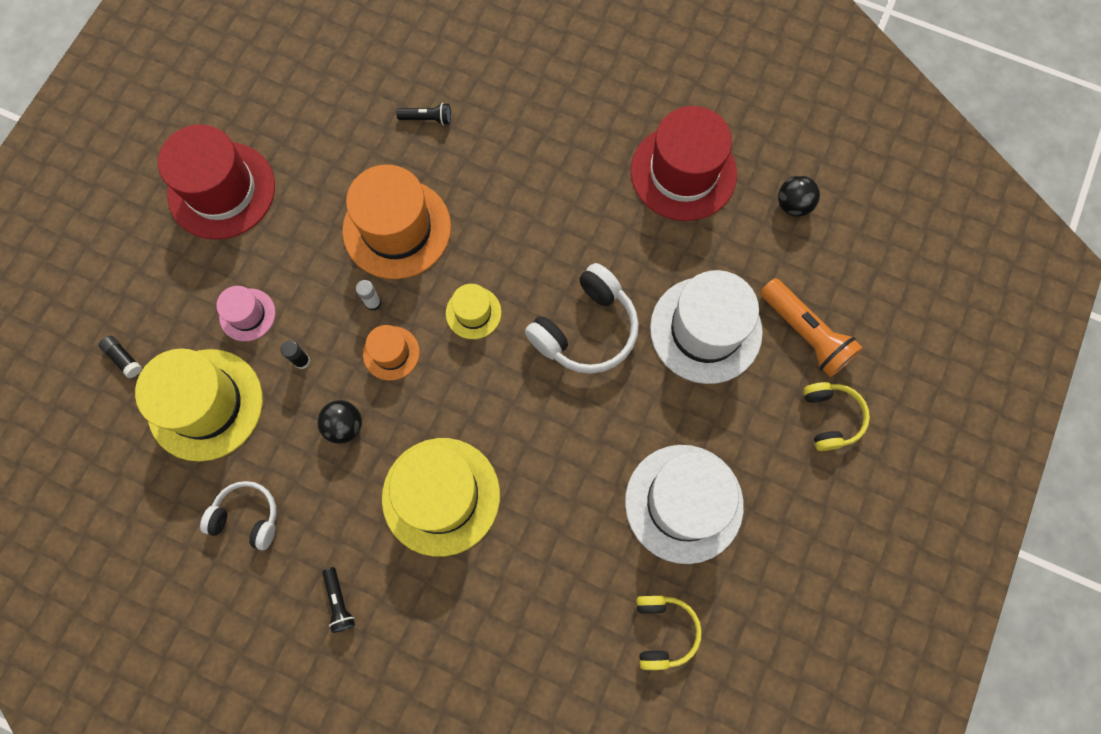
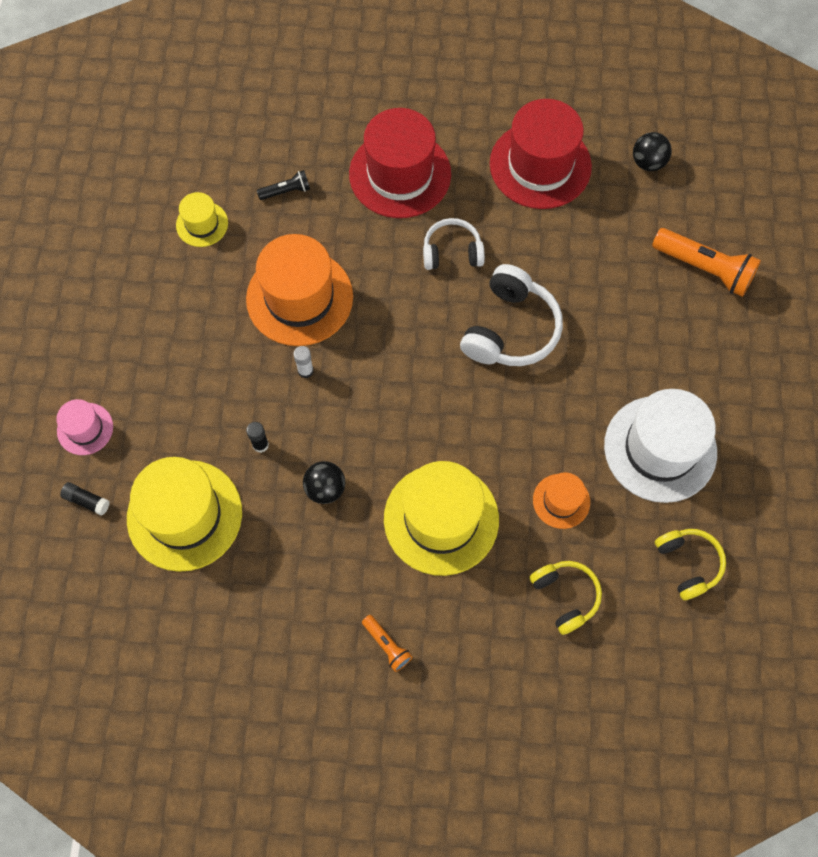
camera: 20 degrees left, 5 degrees down
(221, 190) = (117, 317): red hat -> red hat (400, 174)
(247, 314) = (190, 421): pink hat -> pink hat (85, 429)
(247, 517) = (268, 601): white headphones -> white headphones (452, 252)
(339, 602) = (387, 645): black flashlight -> orange flashlight
(391, 353) = (341, 409): orange hat -> orange hat (561, 501)
(473, 312) = (402, 348): yellow hat -> yellow hat (202, 224)
(706, 330) = (617, 294): white hat -> none
(830, 418) = (755, 332): yellow headphones -> yellow headphones (565, 596)

